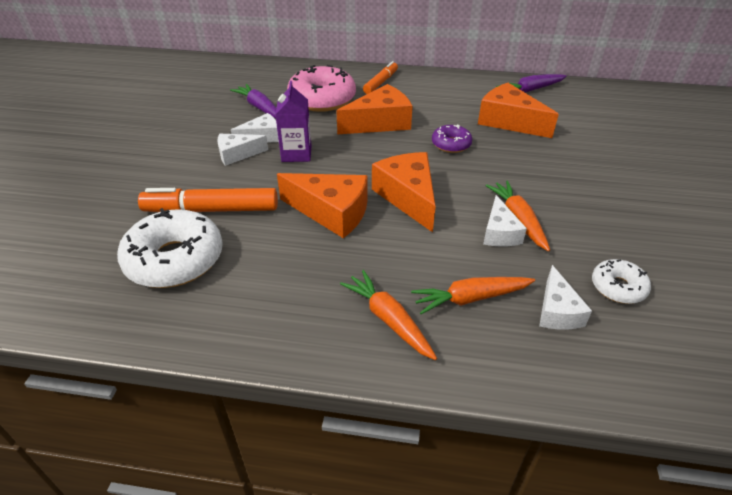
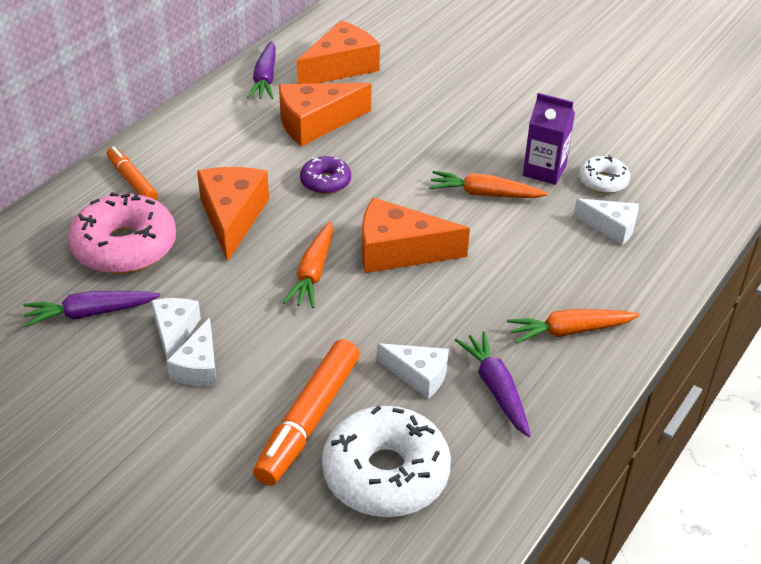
camera: 65 degrees left, 0 degrees up
(289, 292) = (496, 389): none -> purple carrot
(296, 154) = (243, 311): purple carton -> purple carton (544, 171)
(331, 212) = (385, 318): orange cheese -> orange cheese (341, 67)
(471, 298) = (571, 269): orange carrot -> orange carrot (313, 272)
(499, 233) = (495, 214): white cheese -> white cheese (418, 375)

